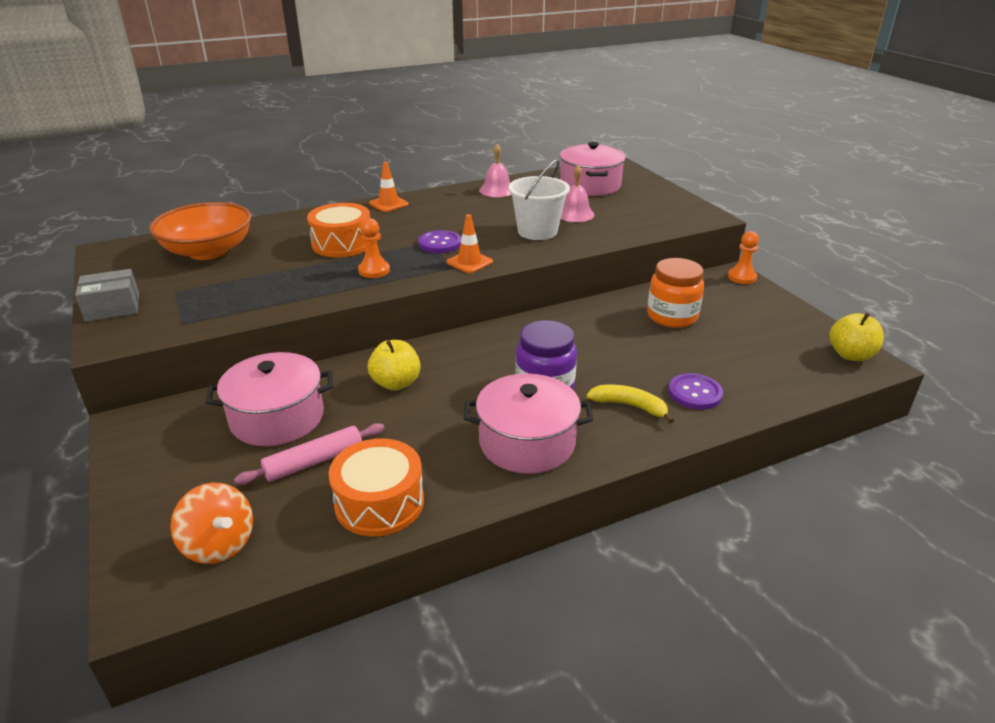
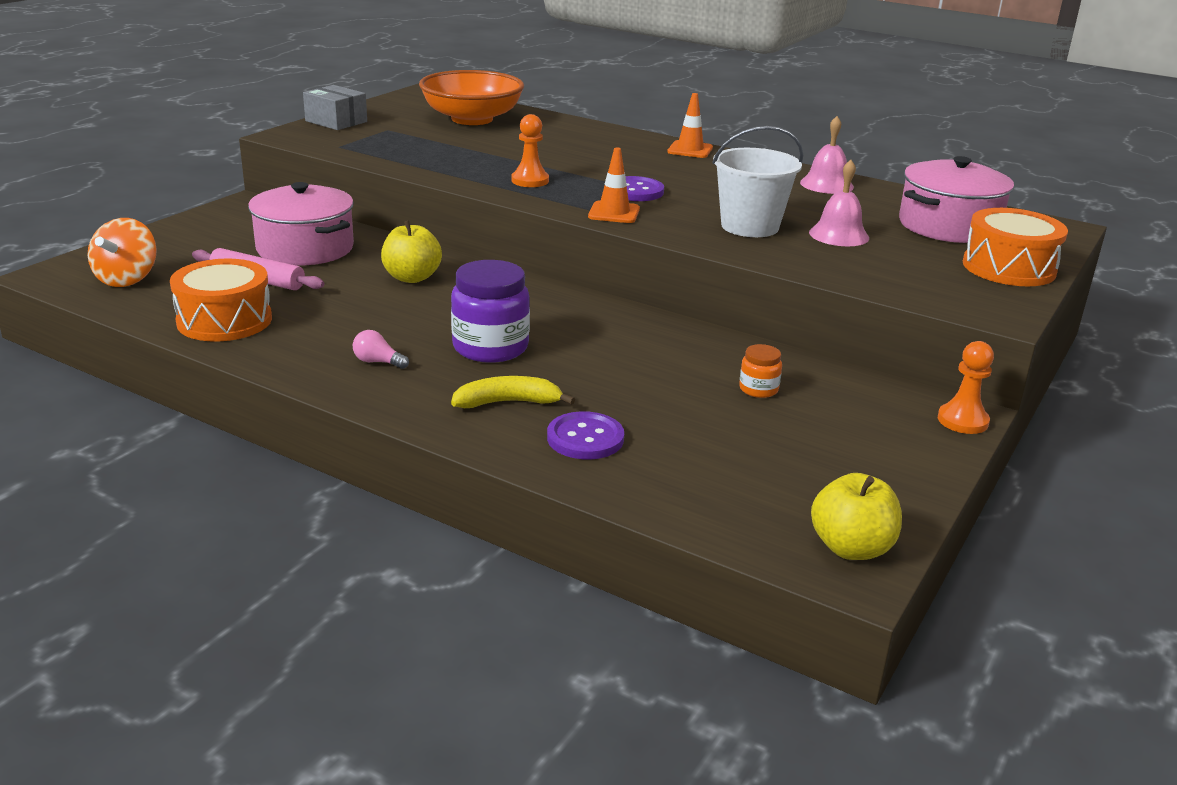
camera: 55 degrees right, 5 degrees down
(342, 244) = (565, 156): orange drum -> orange drum (1009, 268)
(527, 442) = (377, 362): pink pot -> pink light bulb
(629, 406) = (508, 402): yellow banana -> yellow banana turned 90 degrees counterclockwise
(672, 316) = (758, 389): orange jar -> orange jar, size x0.50

